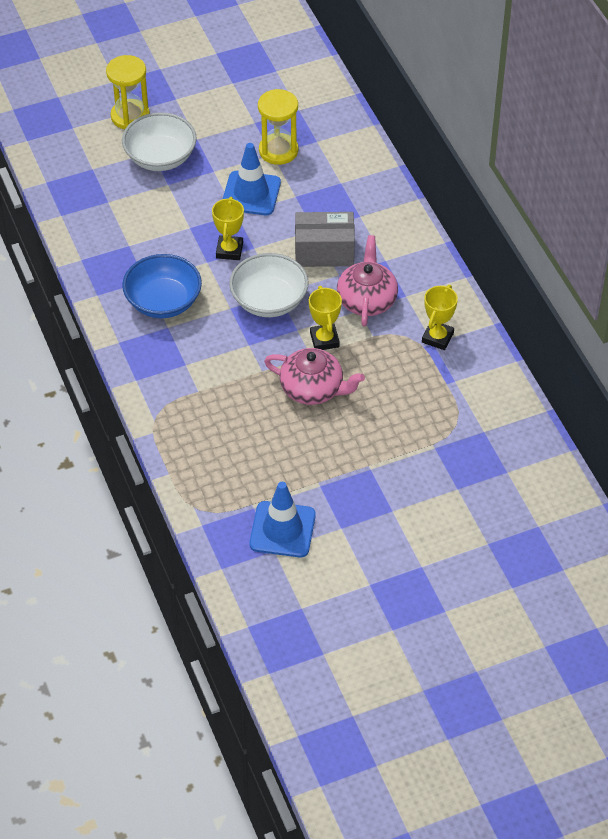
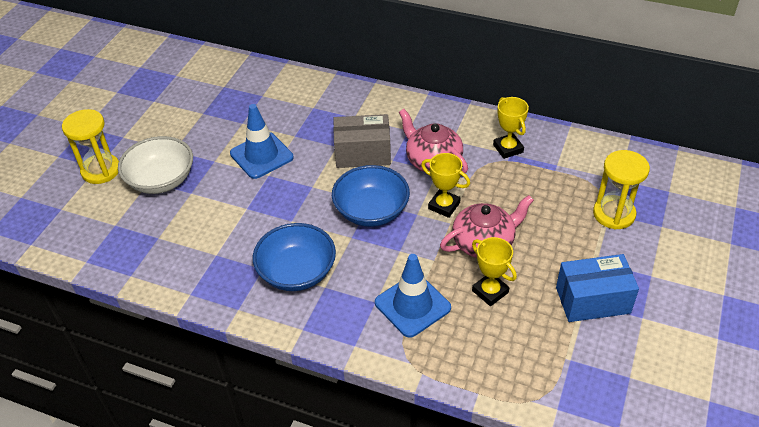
camera: 45 degrees left, 5 degrees down
(229, 250) = (297, 201): yellow trophy -> yellow trophy (490, 291)
(269, 301) = (371, 211): white bowl -> blue bowl
(278, 151) = (244, 118): yellow hourglass -> yellow hourglass (614, 214)
(282, 529) = (611, 356): blue traffic cone -> blue traffic cone (412, 305)
(324, 251) = (363, 153): grey box -> grey box turned 45 degrees clockwise
(326, 488) = (592, 300): none -> blue box

